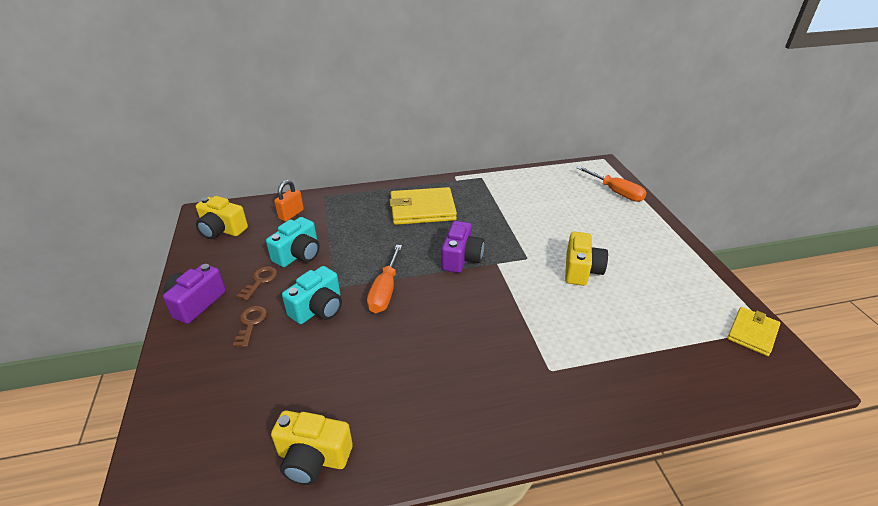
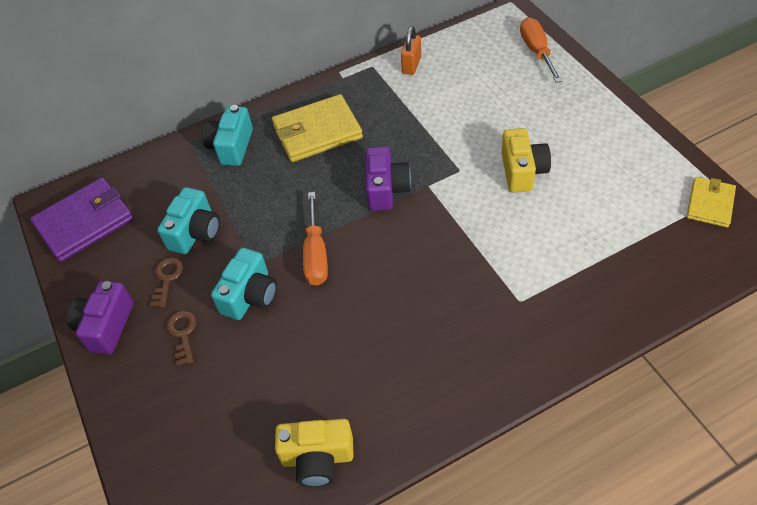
camera: 10 degrees left, 15 degrees up
(222, 230) = (85, 222): yellow camera -> purple wallet
(291, 214) = (160, 178): orange padlock -> orange padlock (411, 65)
(353, 205) = (231, 147): none -> turquoise camera
(616, 192) = (536, 51): orange screwdriver -> orange screwdriver turned 135 degrees counterclockwise

